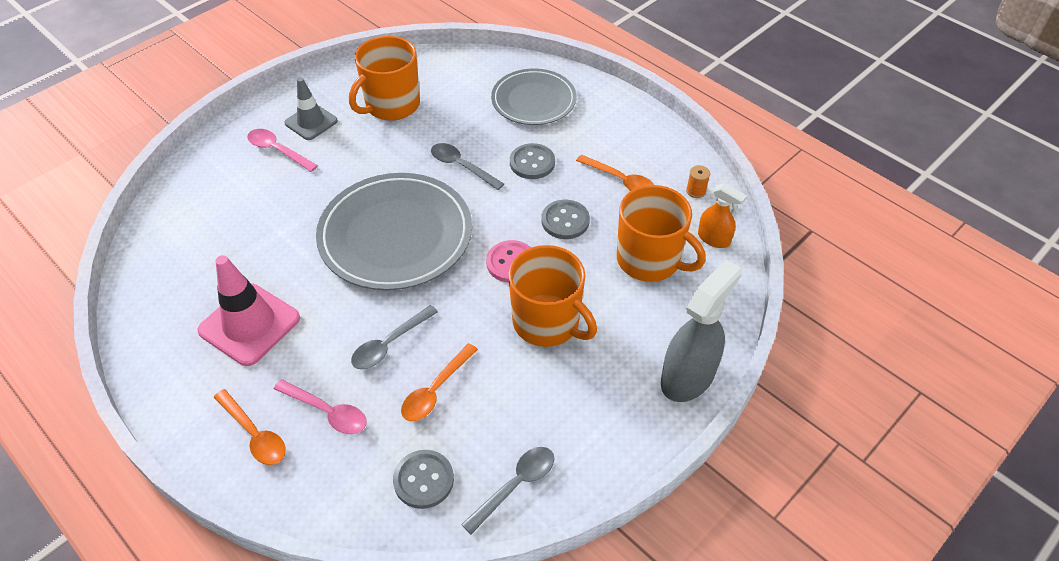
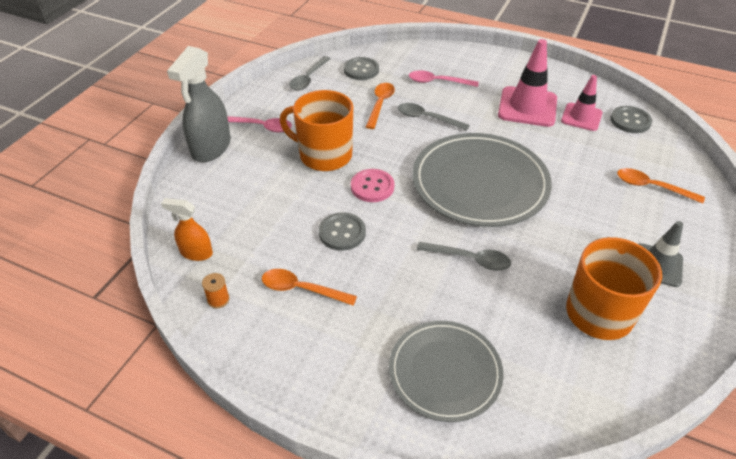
camera: 160 degrees right, 5 degrees down
(202, 288) = (581, 117): none -> pink traffic cone
(254, 434) = (469, 66): orange spoon -> orange spoon (651, 187)
(278, 150) = (652, 226): pink spoon -> pink spoon (261, 126)
(389, 344) = (427, 118): grey spoon -> grey spoon turned 90 degrees counterclockwise
(532, 163) = (402, 284): grey button -> grey button (630, 121)
(649, 260) = (254, 218): orange mug -> none

